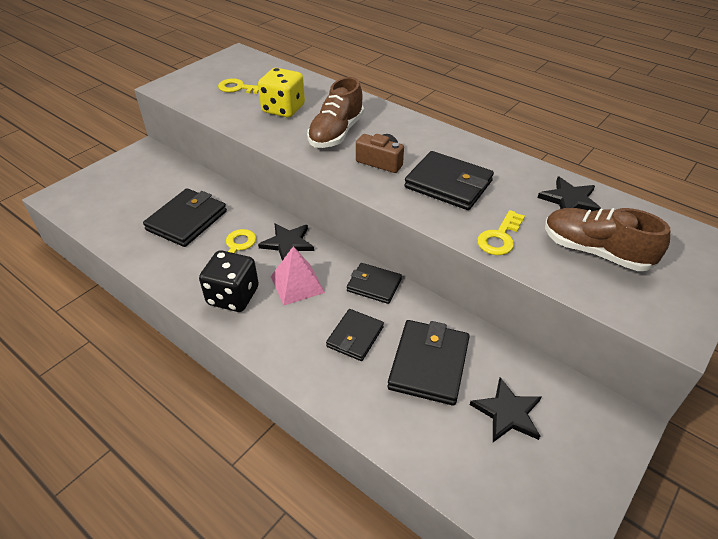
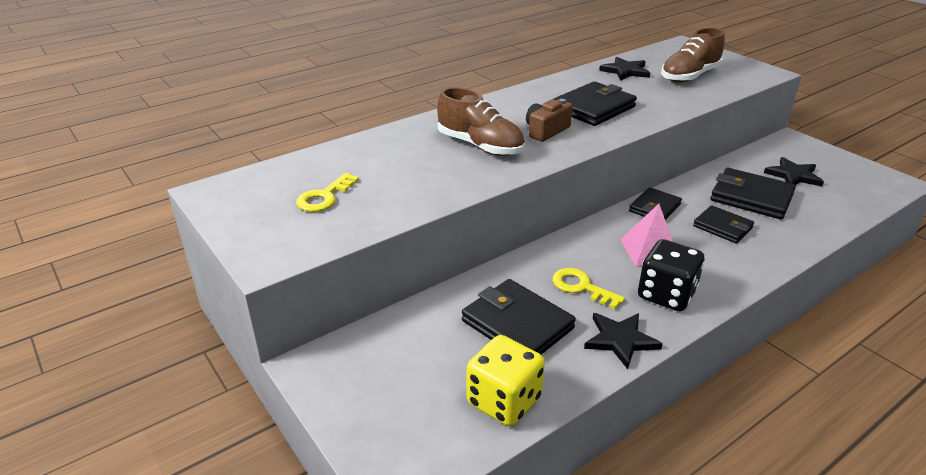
camera: 75 degrees left, 10 degrees down
(283, 109) = (405, 171): yellow dice -> yellow dice (504, 401)
(287, 243) = (582, 250): black star -> black star (620, 340)
(499, 237) = (672, 102): yellow key -> none

